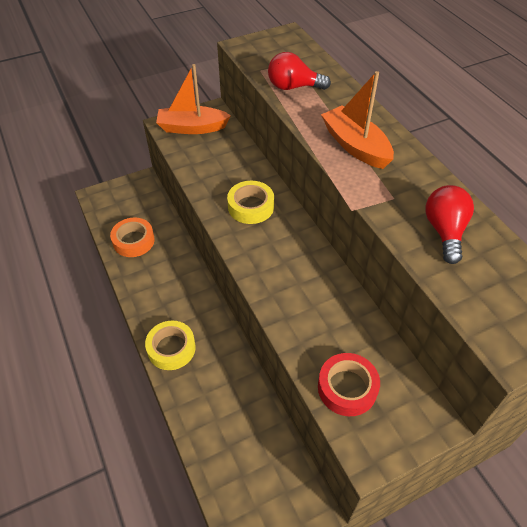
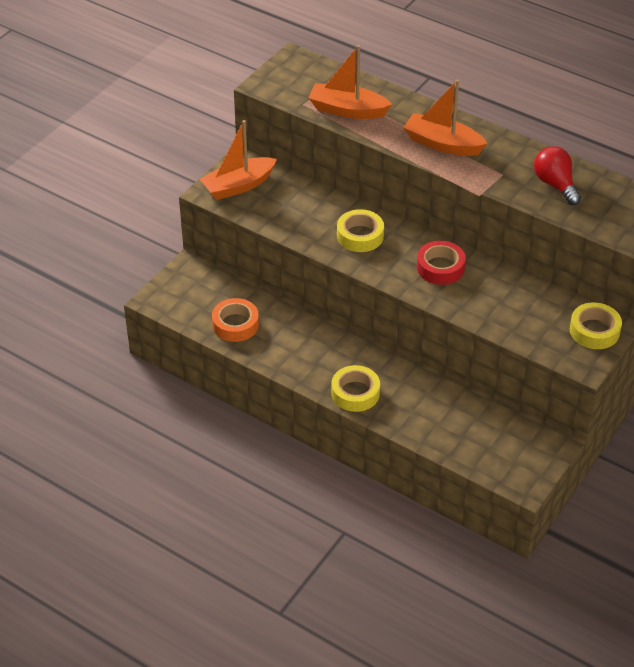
camera: 30 degrees left, 5 degrees down
(293, 87) = (347, 110): red light bulb -> orange boat
(347, 388) = (542, 332): red tape -> red tape (440, 267)
(407, 415) = (594, 331): none -> yellow tape

